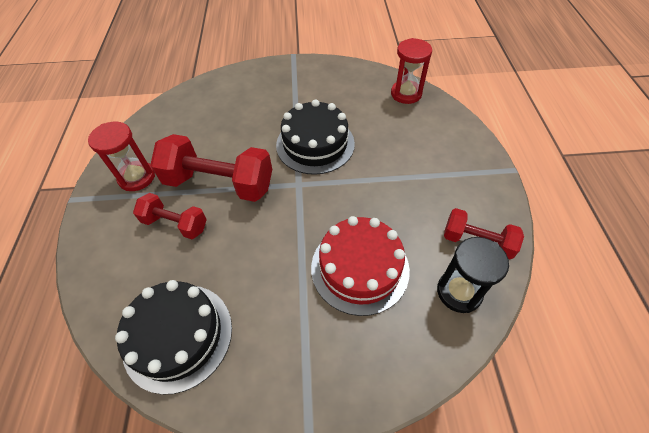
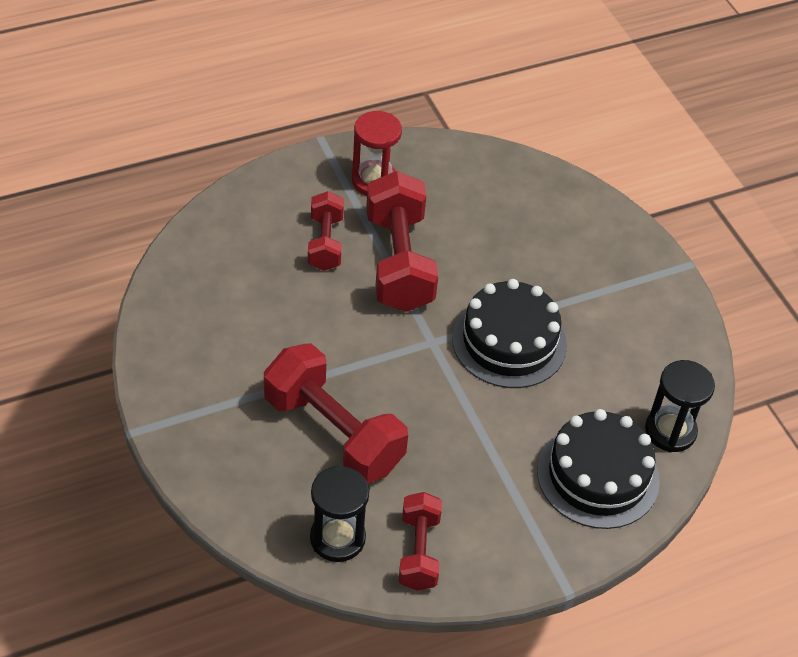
camera: 65 degrees right, 5 degrees down
(178, 336) = (200, 296): black cake -> black cake (598, 475)
(359, 268) = (333, 433): red cake -> red dumbbell
(406, 94) = (670, 431): red hourglass -> black hourglass

